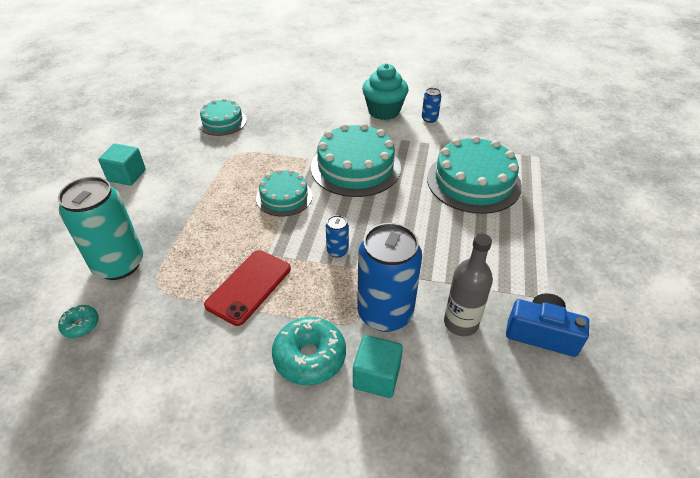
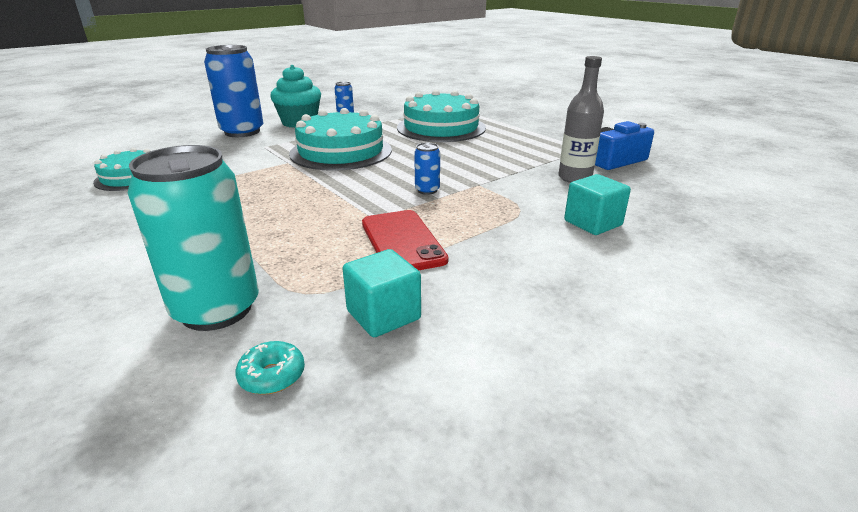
camera: 50 degrees left, 15 degrees down
(127, 175) = (67, 255): turquoise cube -> turquoise cube (383, 315)
(284, 197) = (313, 187): turquoise cake -> none
(309, 357) = (536, 242): turquoise donut -> none
(385, 313) = (528, 197): blue can -> blue can (242, 132)

